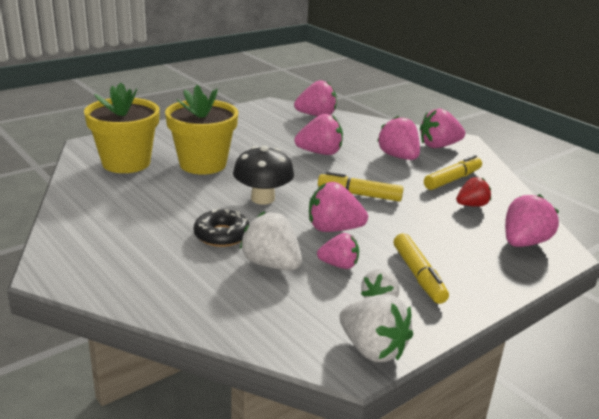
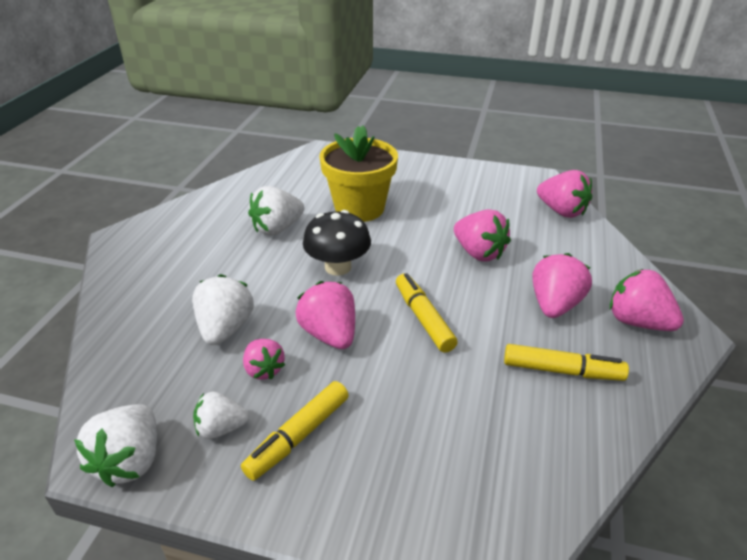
camera: 55 degrees right, 10 degrees up
(126, 163) = (312, 178): yellow flower pot -> none
(173, 201) = (277, 228): none -> white strawberry
(222, 235) = (247, 279): black donut -> none
(471, 205) = (516, 415): red strawberry -> none
(523, 243) = (478, 505): pink strawberry -> none

